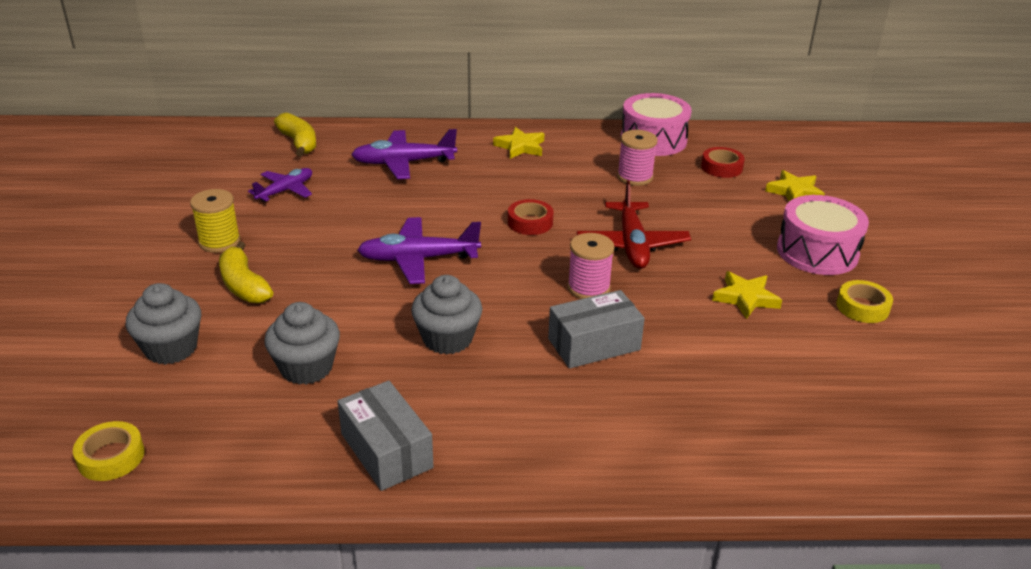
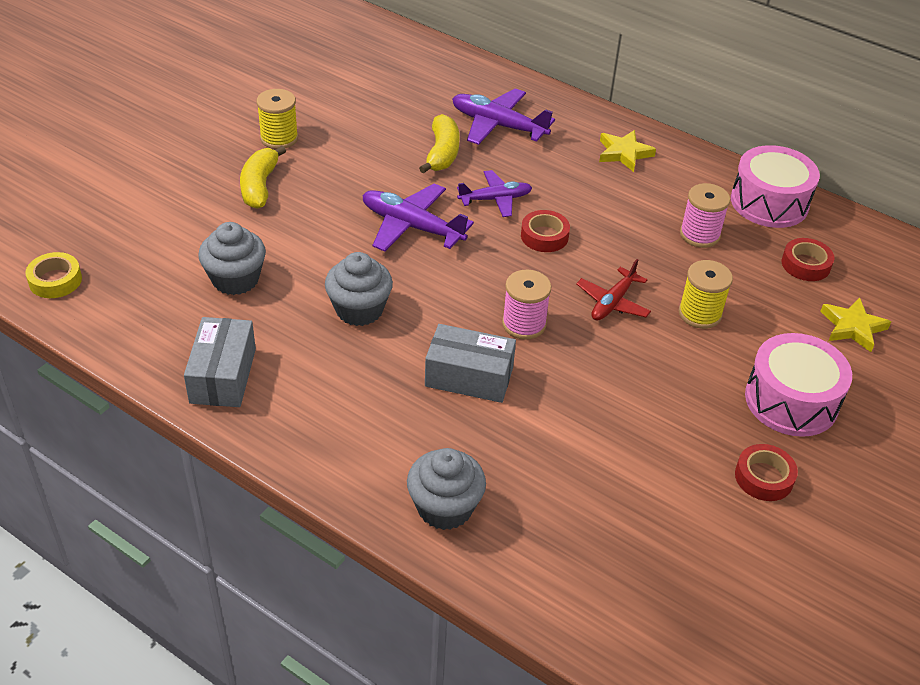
camera: 35 degrees right, 10 degrees up
(171, 348) = (163, 215): grey cupcake -> grey cupcake (445, 507)
(285, 191) = (373, 111): purple plane -> purple plane (495, 199)
(298, 143) = (430, 67): yellow banana -> yellow banana (442, 153)
(632, 245) = (612, 302): red plane -> red plane, size x0.66
(696, 225) = (700, 314): none -> yellow spool
(745, 298) = (657, 407): yellow star -> none
(862, 307) = (764, 477): yellow tape -> red tape

